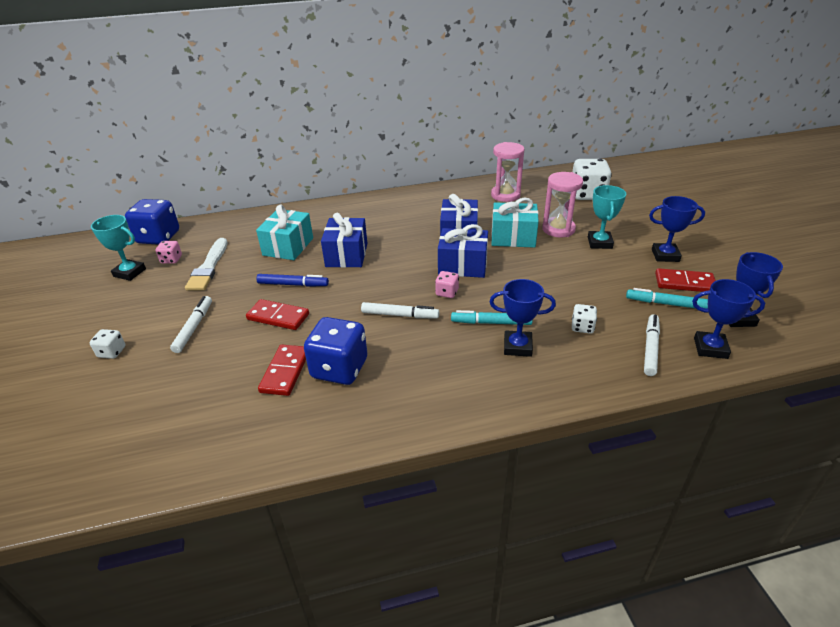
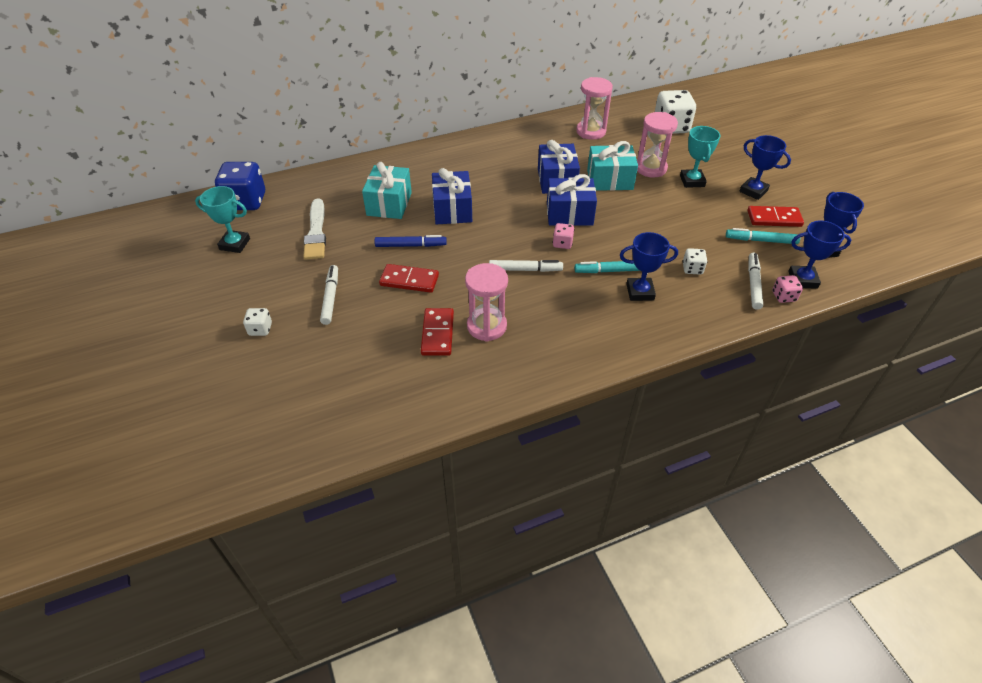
camera: 10 degrees left, 10 degrees up
(171, 260) = (272, 226): pink dice -> pink dice (783, 296)
(339, 369) = (486, 326): blue dice -> pink hourglass
(665, 255) = (753, 191): blue trophy -> blue trophy turned 45 degrees clockwise

